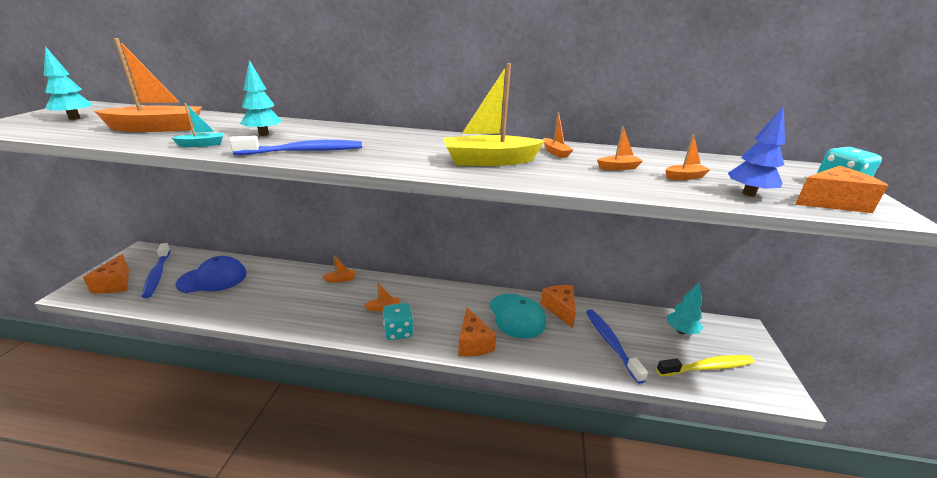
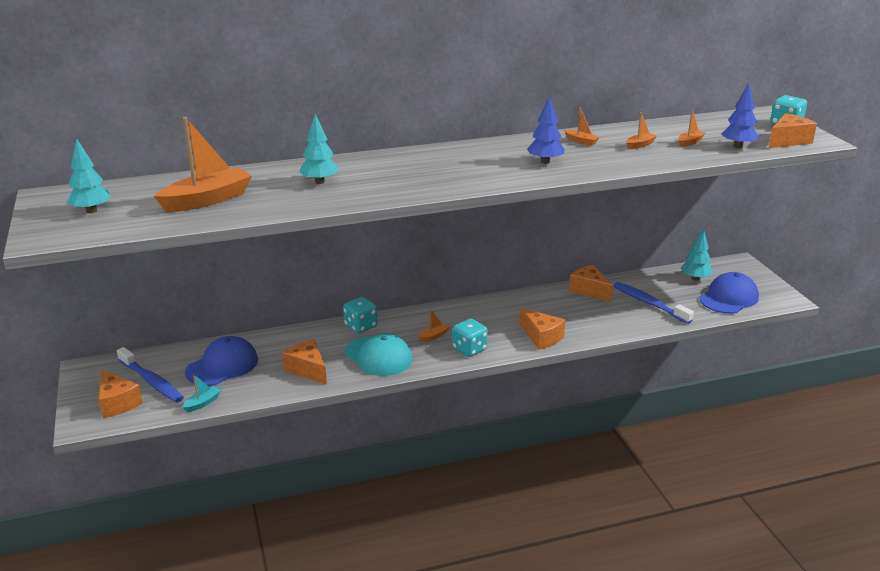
camera: 25 degrees left, 0 degrees up
(202, 144) = (293, 204): turquoise boat -> turquoise boat (202, 403)
(259, 303) = (307, 370): none -> orange cheese
(304, 151) = (391, 189): blue toothbrush -> none
(340, 279) = (360, 326): orange boat -> turquoise dice
(489, 161) = (545, 162): yellow boat -> blue tree
(516, 315) = (557, 306): turquoise cap -> turquoise cap (378, 356)
(707, 367) = (728, 298): yellow toothbrush -> blue cap

